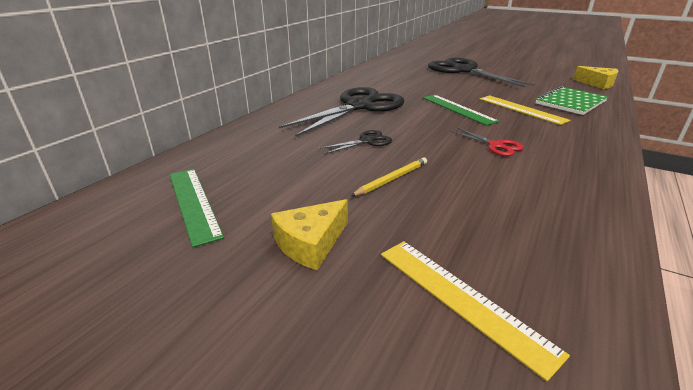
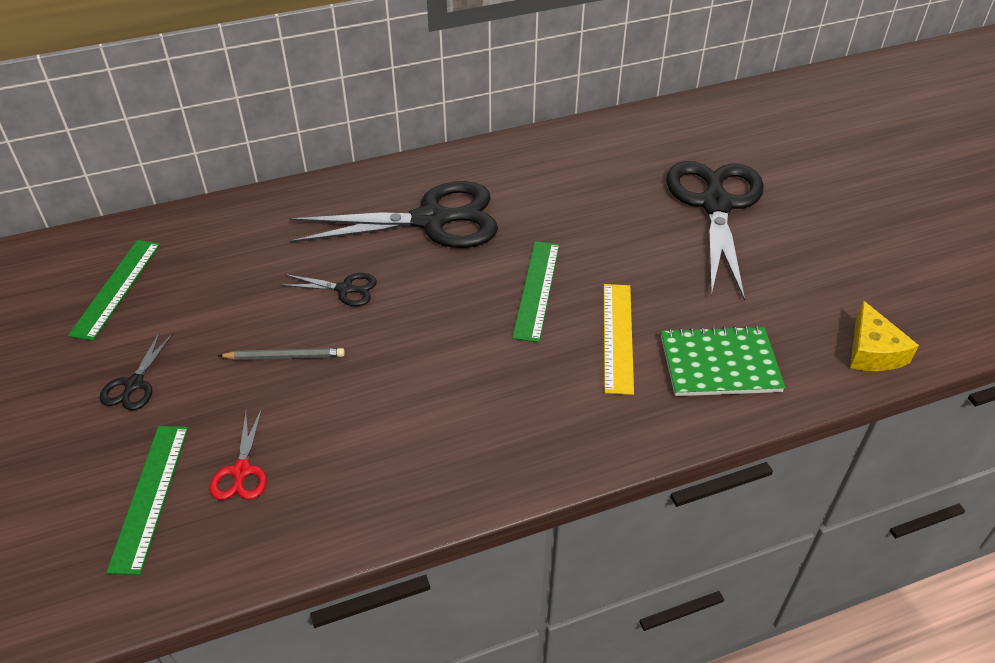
camera: 40 degrees right, 15 degrees up
(311, 243) = (134, 384): yellow cheese -> black scissors
(392, 179) = (284, 357): yellow pencil -> grey pencil
(461, 299) = (150, 496): yellow ruler -> green ruler
(495, 145) = (458, 376): red scissors -> red scissors (241, 471)

